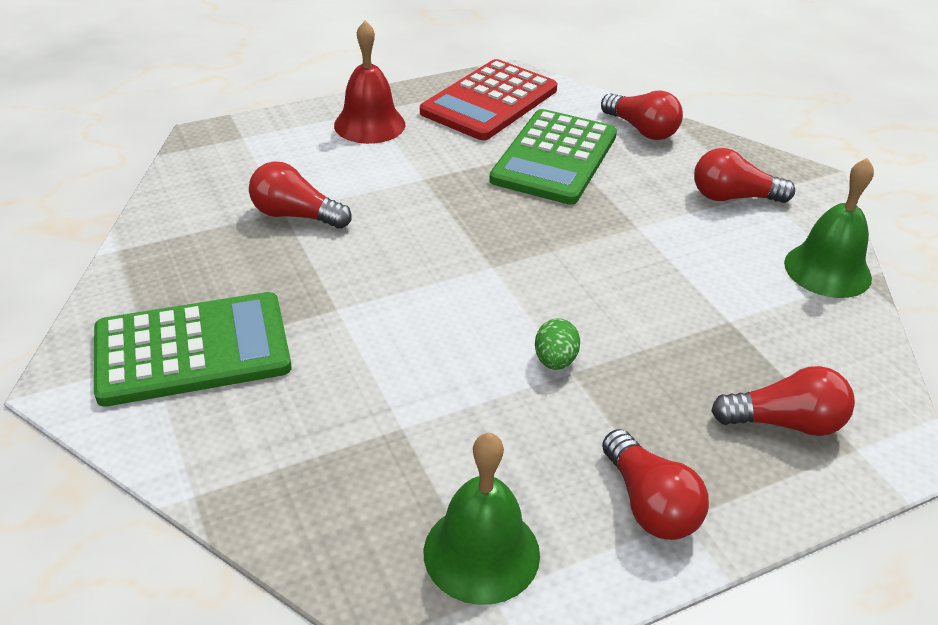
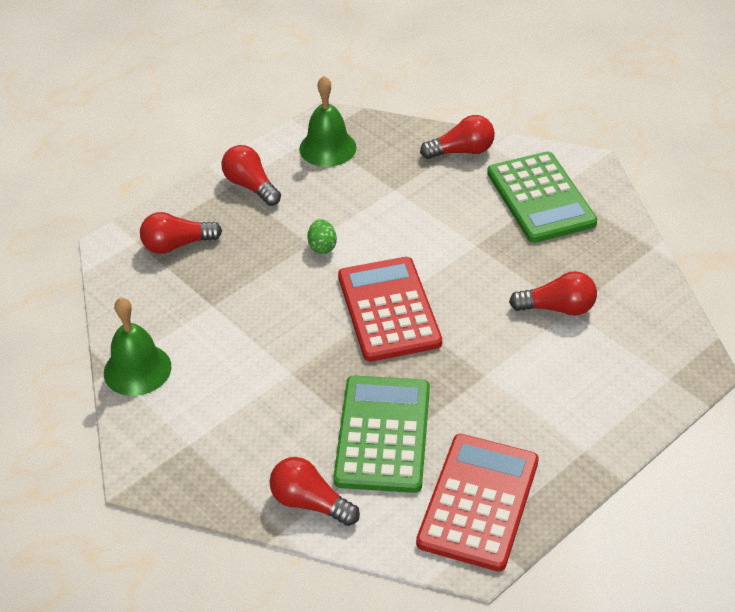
camera: 165 degrees right, 5 degrees up
(192, 350) = (540, 198): green calculator -> green calculator turned 75 degrees counterclockwise
(369, 124) = (572, 428): red bell -> none
(496, 260) = (389, 309): none -> red calculator
(733, 197) = (213, 430): red light bulb -> red light bulb (461, 151)

